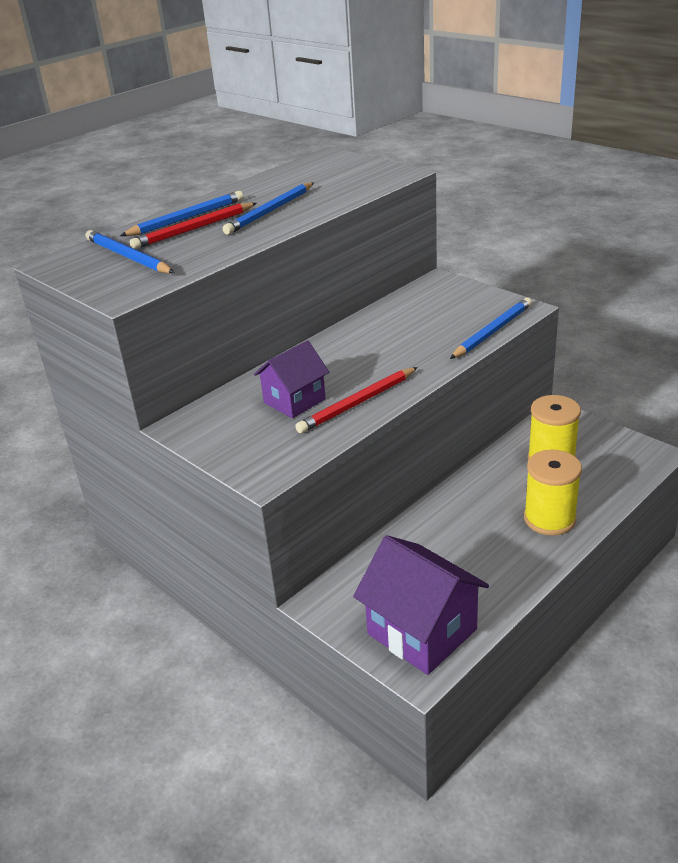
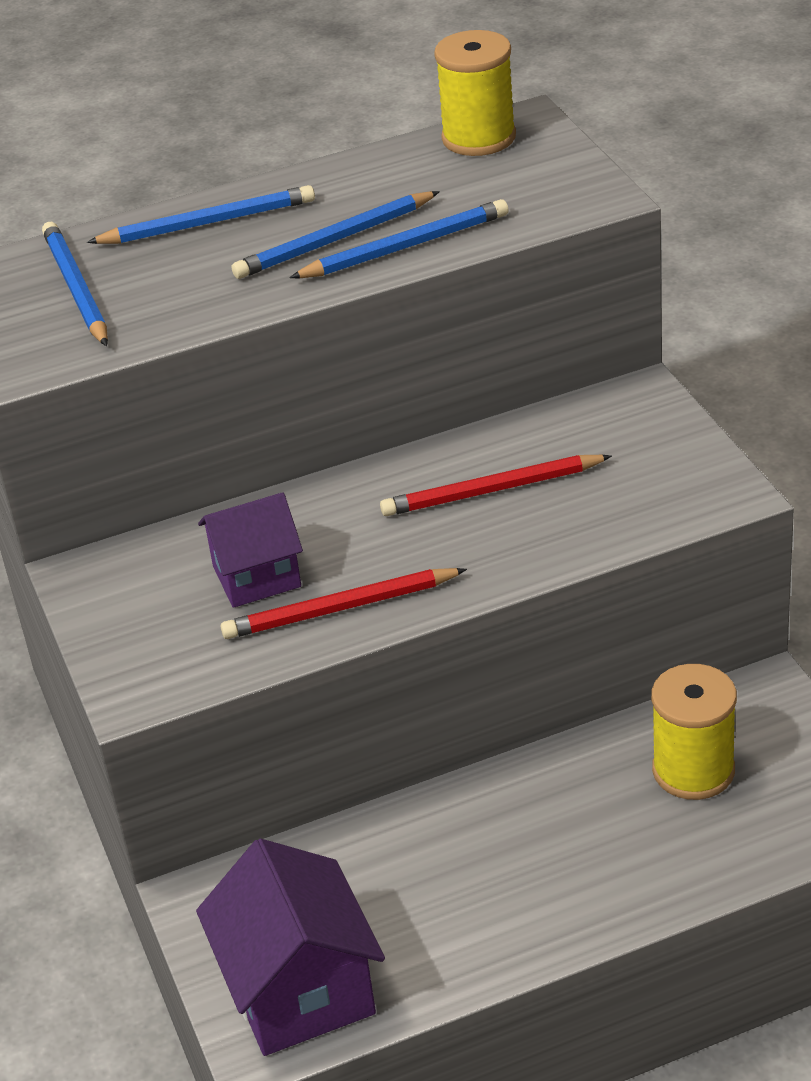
camera: 25 degrees right, 5 degrees up
(194, 229) = (201, 251): red pencil -> red pencil (492, 490)
(492, 331) = (642, 529): blue pencil -> blue pencil (405, 247)
(549, 519) = (610, 875): yellow spool -> yellow spool (479, 138)

